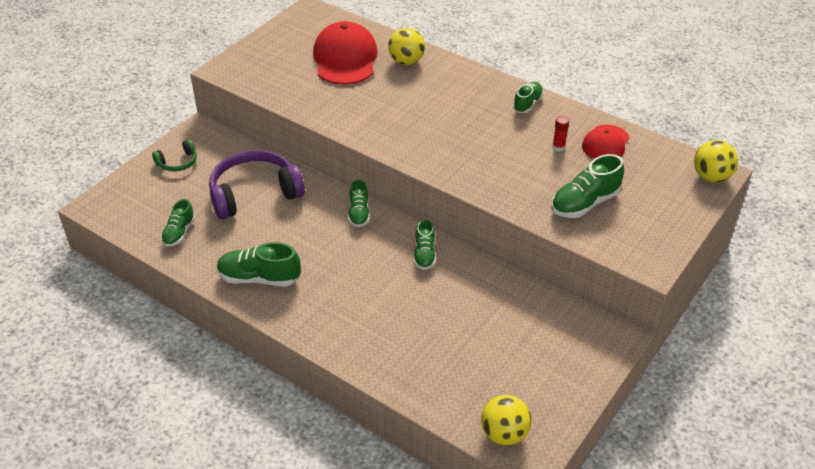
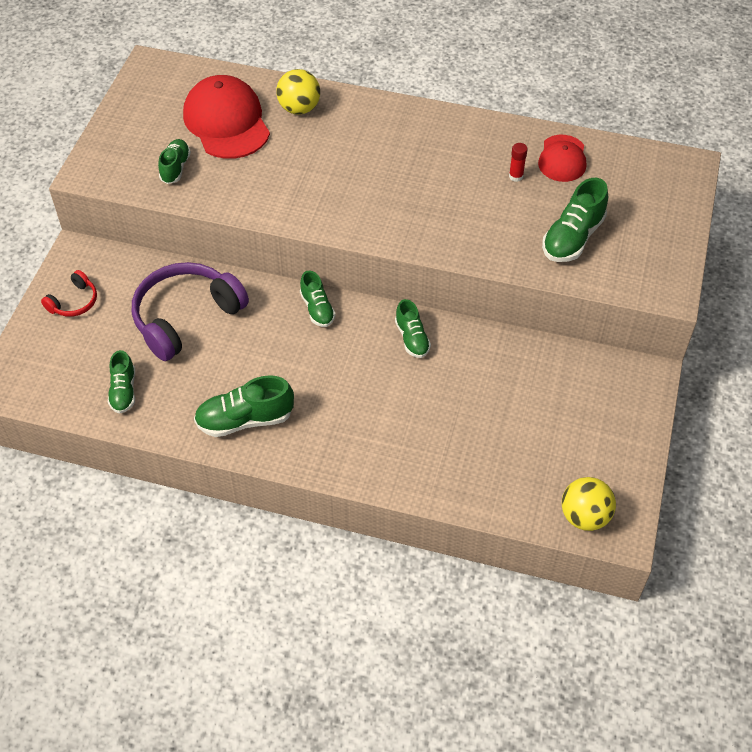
camera: 20 degrees left, 10 degrees up
(178, 162) = (74, 302): green headphones -> red headphones
(527, 104) = (459, 130): green shoe -> green shoe (175, 168)
(711, 177) = (684, 171): yellow ball -> none

